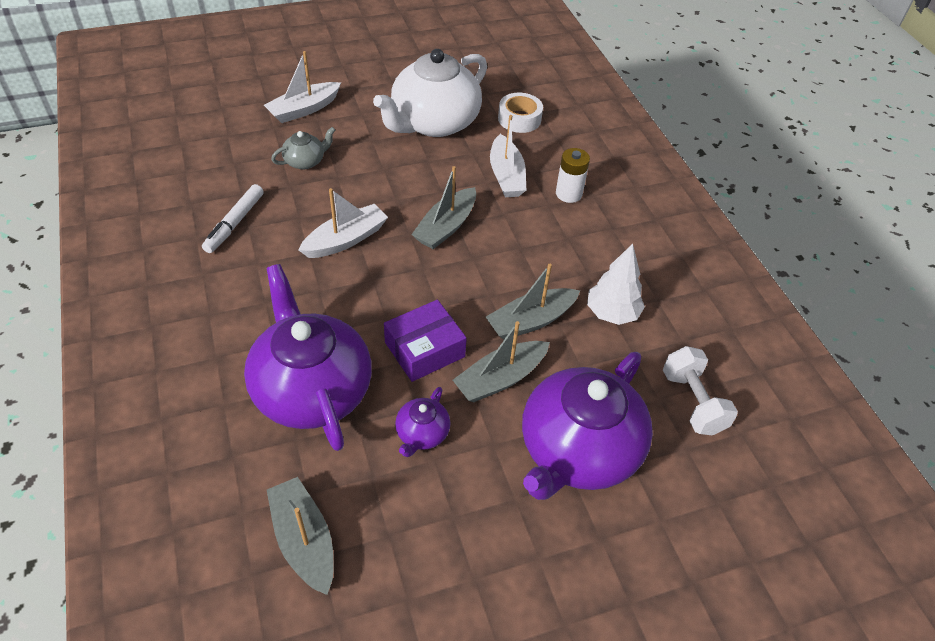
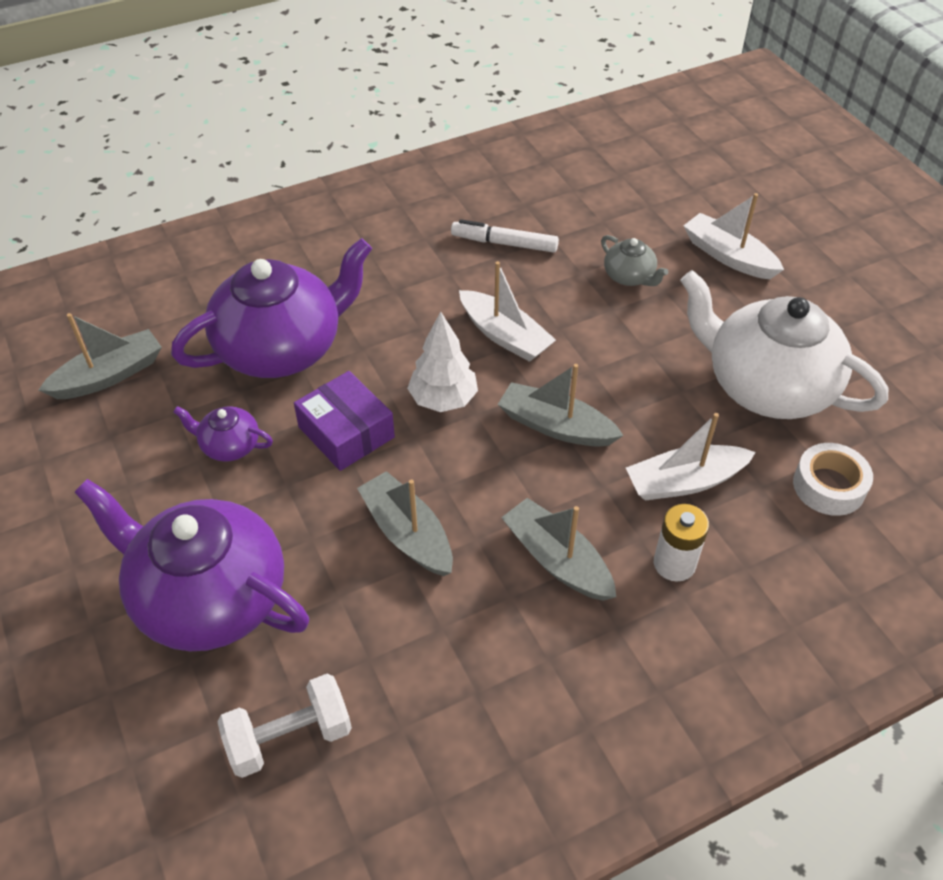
camera: 85 degrees right, 0 degrees up
(500, 379) = (310, 509): grey boat -> grey boat (557, 560)
(612, 313) = (438, 630): white tree -> white tree (443, 400)

